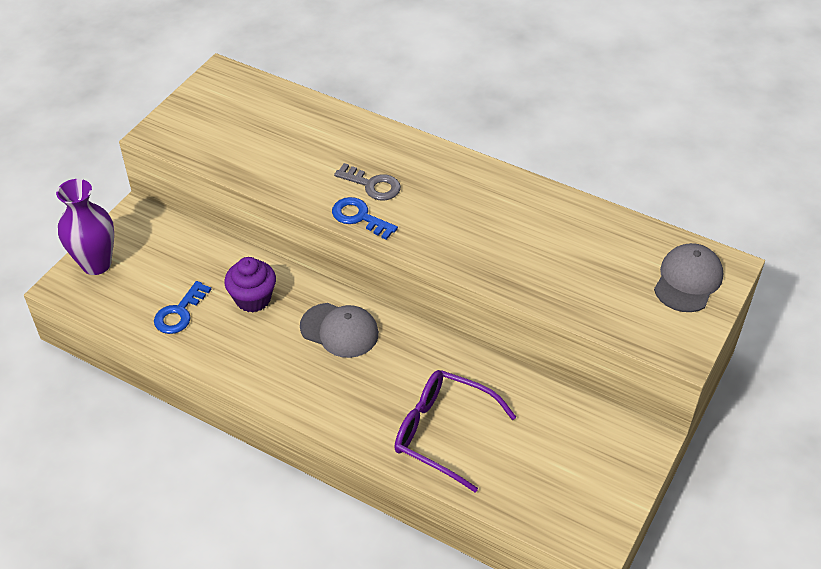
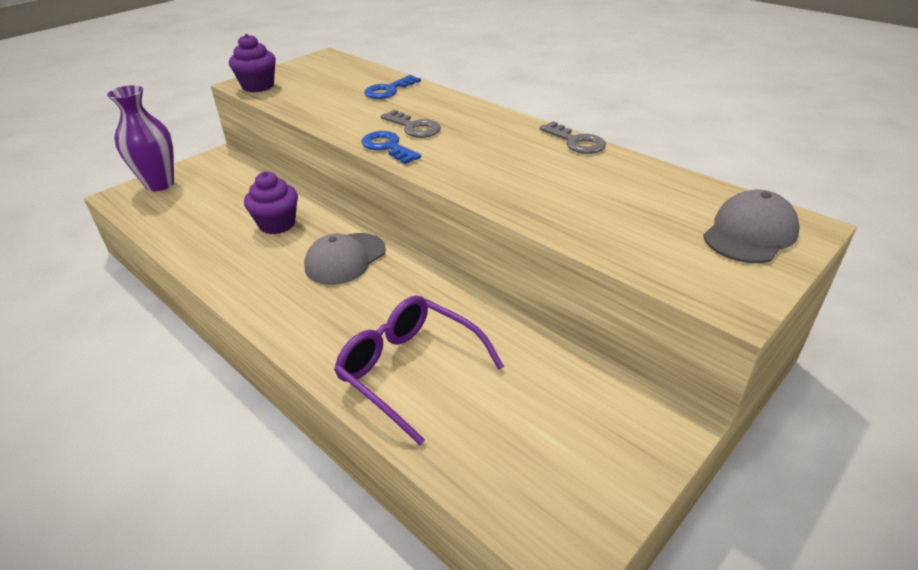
camera: 15 degrees right, 10 degrees down
(175, 137) = (258, 86): none -> purple cupcake
(179, 313) = (203, 226): blue key -> blue key (388, 90)
(339, 330) = (345, 259): grey cap -> grey cap turned 90 degrees clockwise
(530, 186) = (576, 142): none -> grey key

